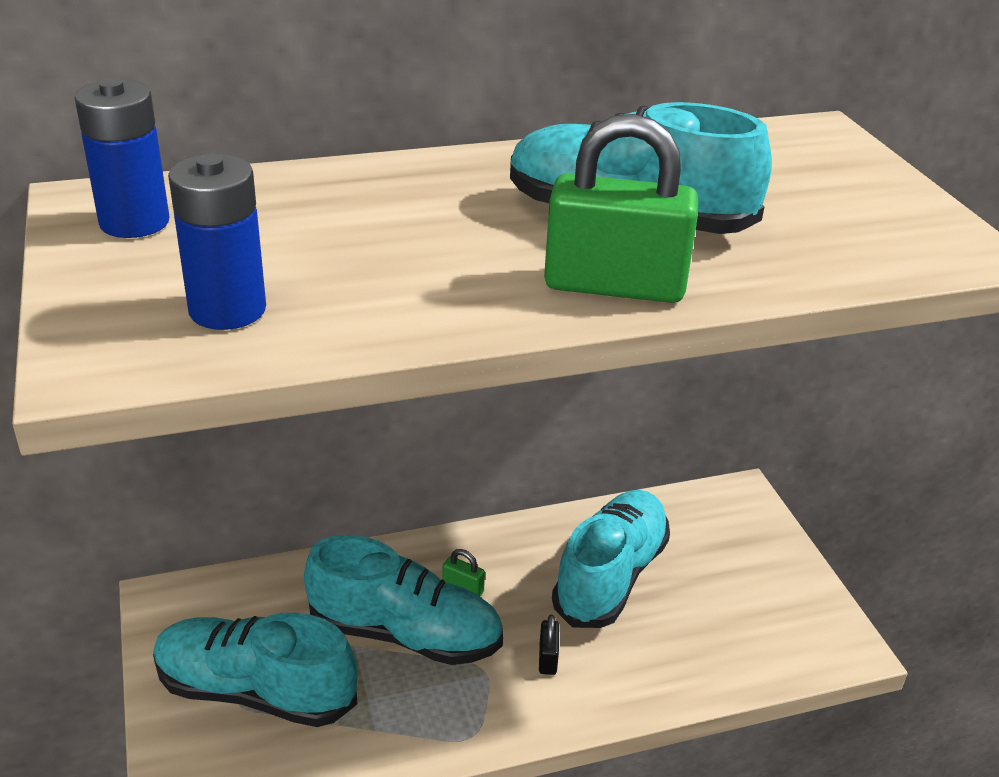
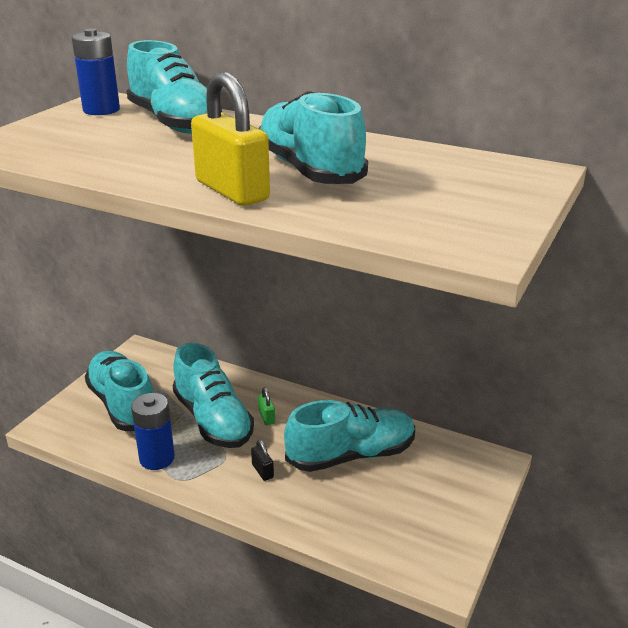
camera: 45 degrees right, 5 degrees down
(227, 310) = (63, 145): blue battery -> blue battery (157, 458)
(304, 206) = (175, 123): none -> turquoise shoe
(547, 658) = (262, 471): black padlock -> black padlock turned 75 degrees counterclockwise
(614, 286) = (232, 191): green padlock -> yellow padlock

